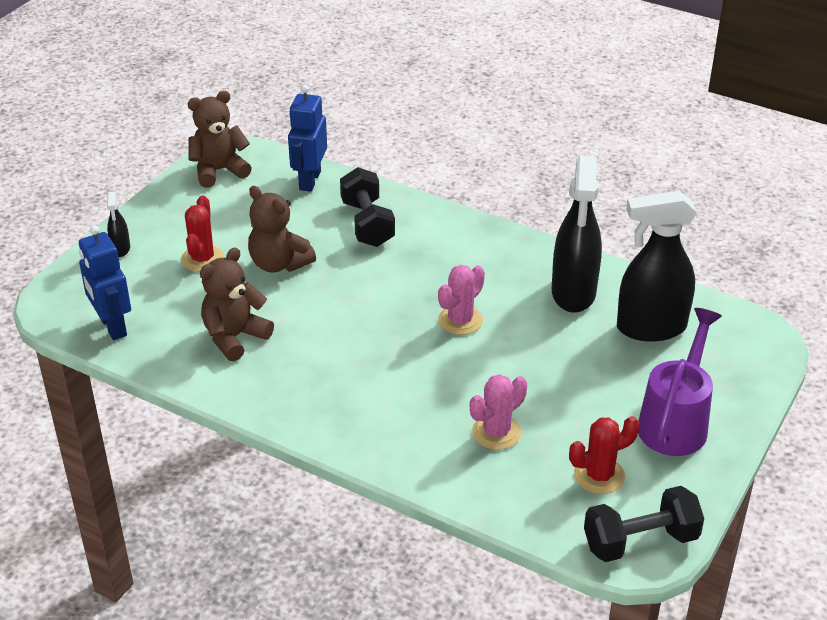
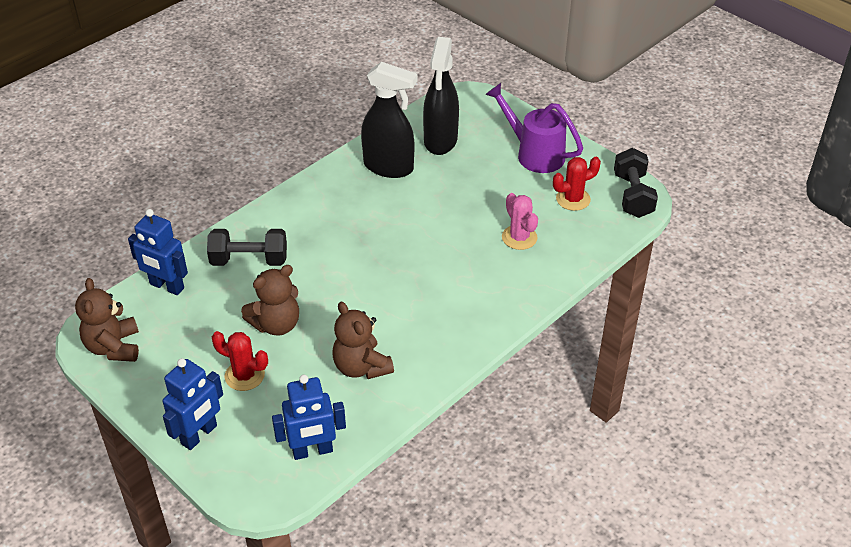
camera: 75 degrees left, 5 degrees up
(120, 249) = (199, 435): black spray bottle -> blue robot
(460, 320) = (395, 231): pink cactus -> none
(599, 475) = (573, 199): red cactus -> red cactus turned 75 degrees clockwise

